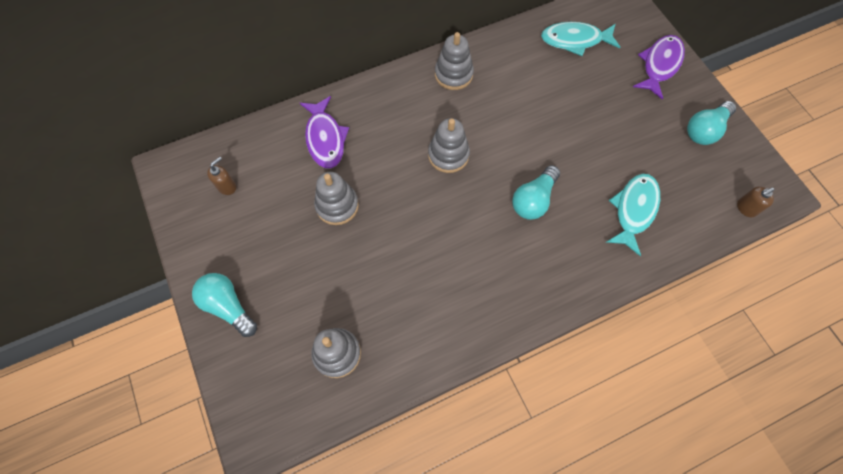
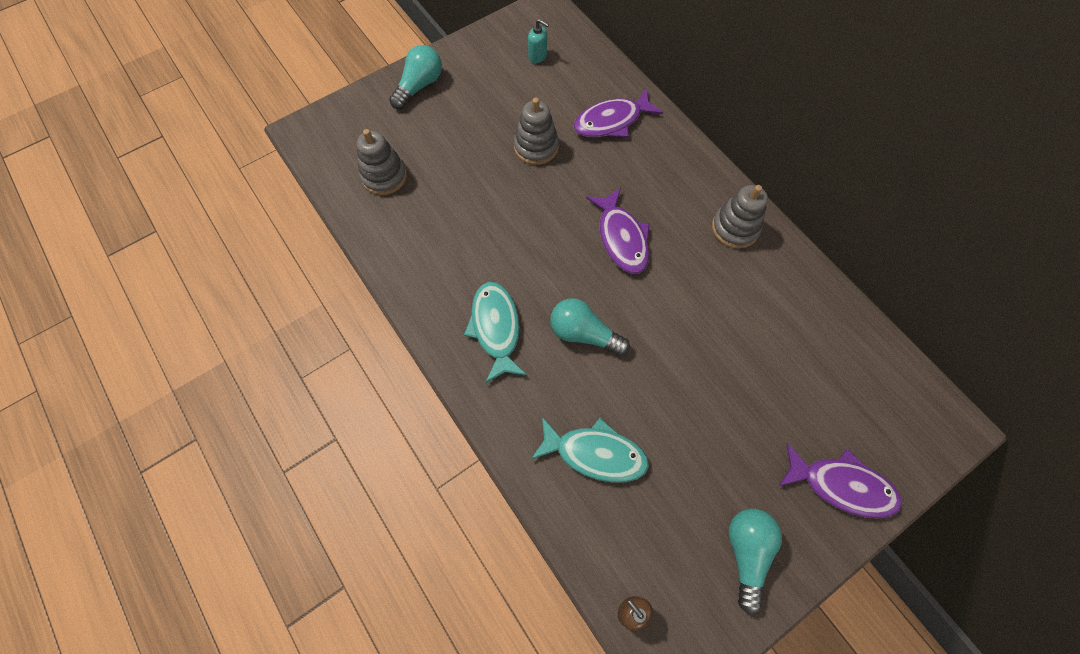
camera: 80 degrees right, 0 degrees up
(227, 186) = (537, 56): brown soap dispenser -> turquoise soap dispenser
(448, 155) = (621, 238): grey stacking toy -> purple fish
(575, 40) = (842, 365): turquoise fish -> turquoise fish (496, 328)
(705, 130) = (746, 553): turquoise light bulb -> turquoise light bulb turned 60 degrees clockwise

